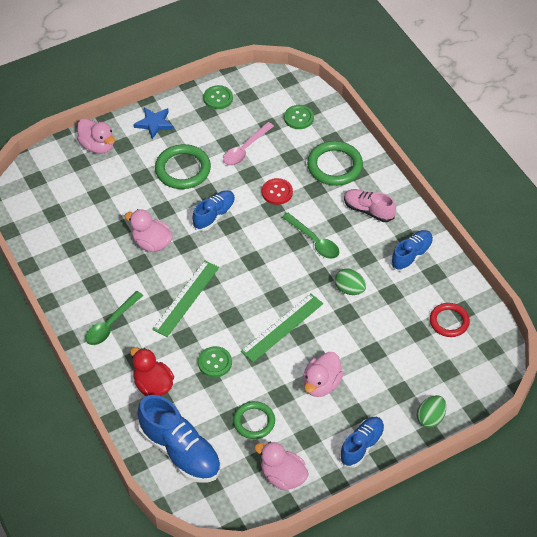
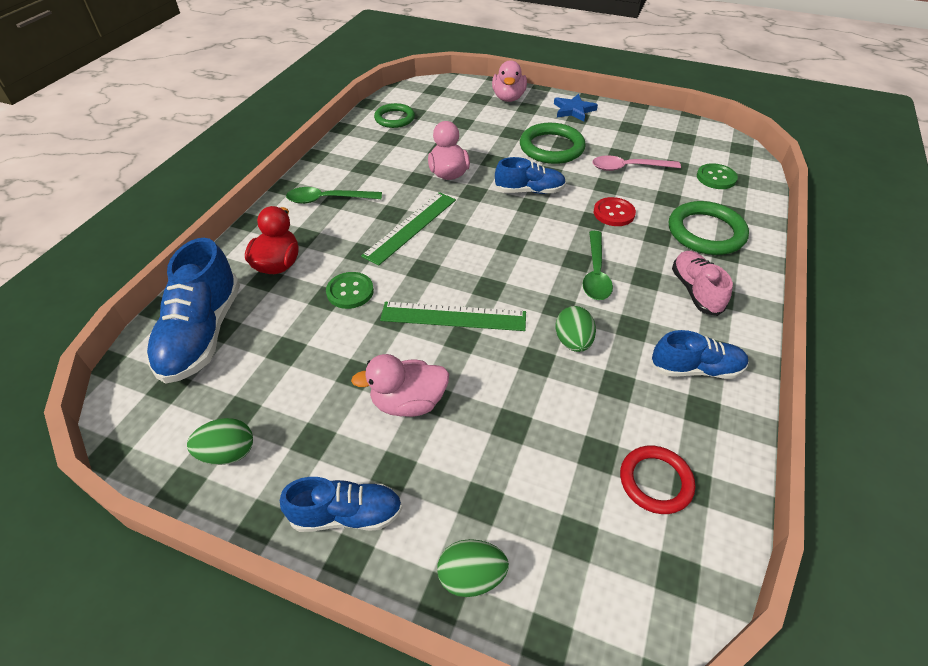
camera: 50 degrees right, 5 degrees down
(186, 298) = (411, 227): green ruler -> green ruler turned 45 degrees counterclockwise
(218, 98) = (653, 125): green button -> none
(254, 421) = (295, 372): green ring -> green ring (394, 118)
(283, 476) = (228, 453): pink duck -> green egg

